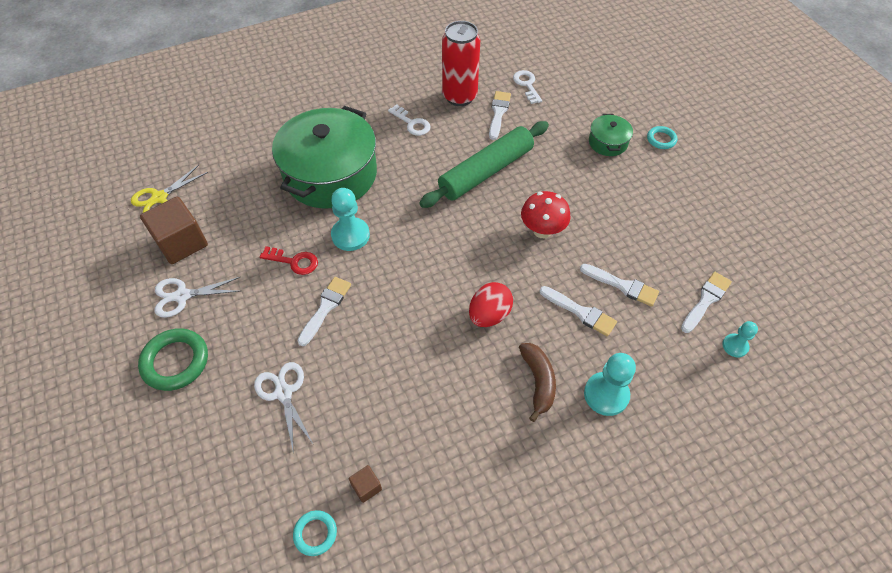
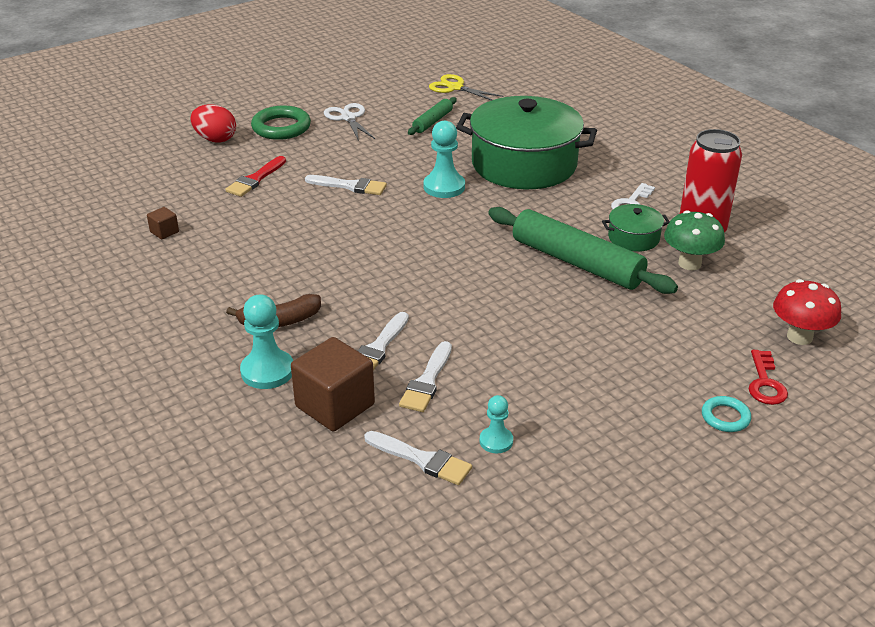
camera: 80 degrees right, 20 degrees down
(181, 243) = (406, 107): brown cube -> brown cube (335, 405)
(223, 226) = (432, 122): none -> green rolling pin
(283, 393) = (255, 179): white scissors -> red brush
(294, 261) = (401, 162): red key -> red key (765, 383)
(315, 533) = (125, 213): turquoise ring -> none
(489, 315) = (361, 282): red egg -> red egg (215, 139)
(498, 113) = (689, 263): white brush -> green mushroom
(527, 85) = (763, 283): white key -> none
(542, 230) = (496, 312): red mushroom -> red mushroom (799, 337)
(607, 142) = (687, 362): green pot -> green pot (633, 238)
(735, 346) = (351, 486): turquoise pawn -> turquoise pawn (496, 441)

